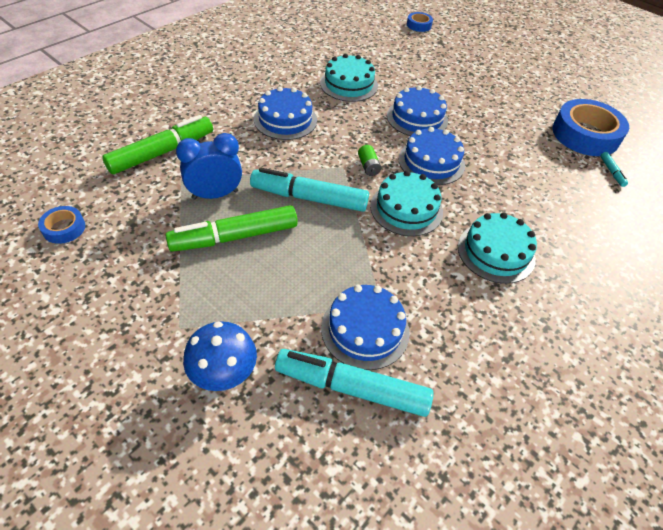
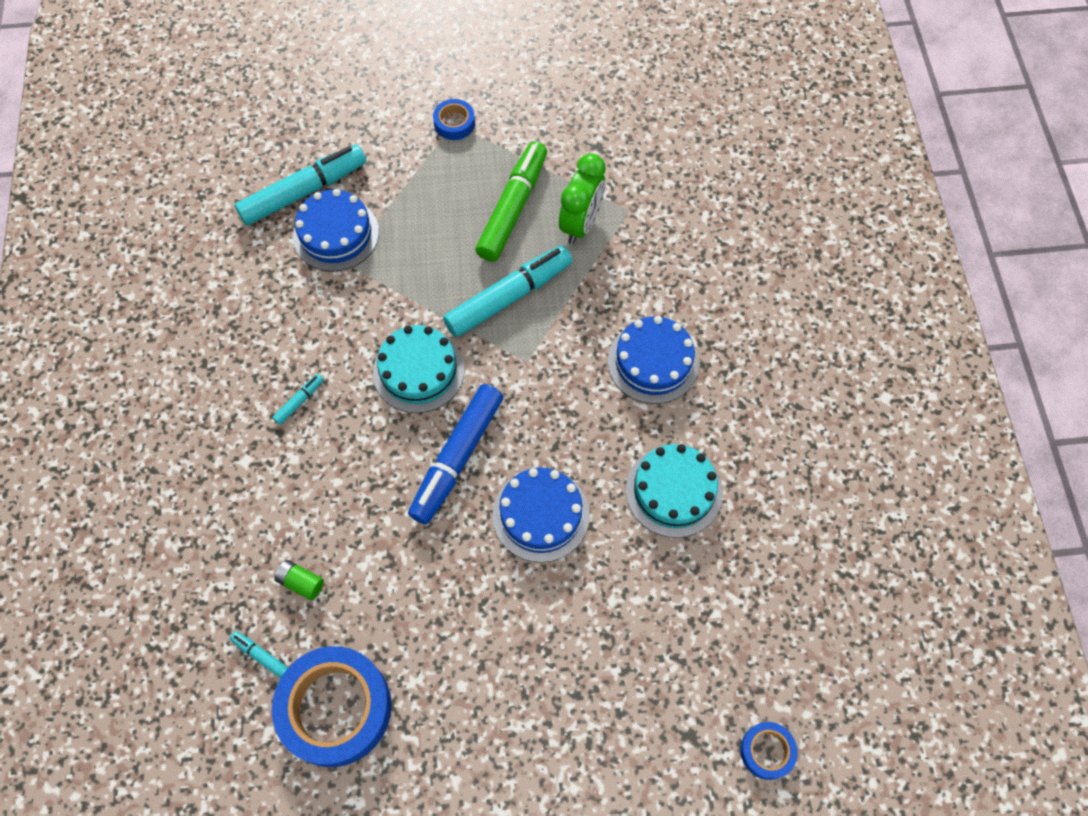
camera: 135 degrees right, 15 degrees up
(64, 228) = (629, 100): blue tape -> blue tape (454, 123)
(162, 152) = (683, 215): green marker -> none
(215, 195) = (581, 224): blue clock -> green clock
(224, 376) = (388, 128): blue mushroom -> none
(368, 166) = (505, 386): green battery -> green battery (301, 582)
(431, 162) = (457, 458): blue cake -> blue marker
(496, 252) = (299, 401): turquoise cake -> turquoise marker

